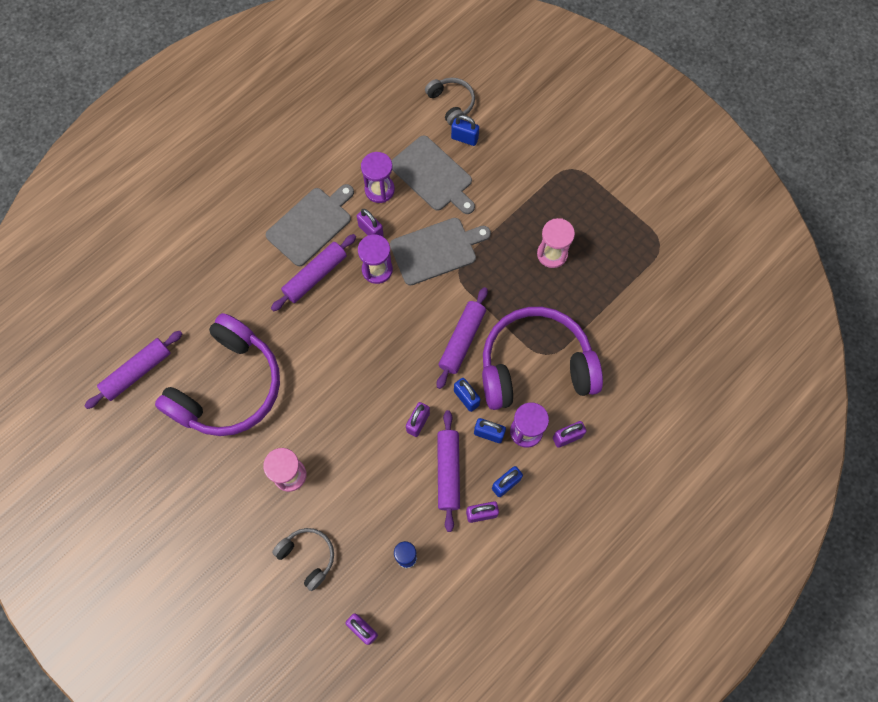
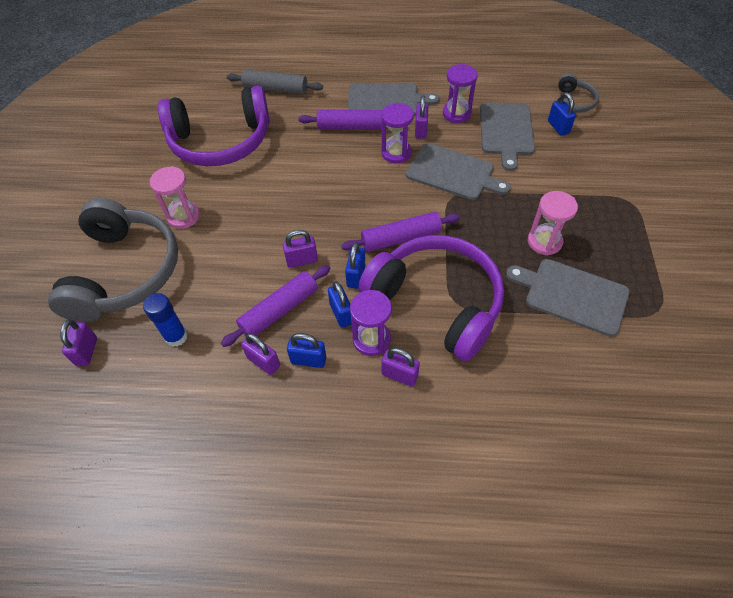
camera: 50 degrees right, 15 degrees down
(137, 372) = (187, 96): purple rolling pin -> none
(205, 295) = (275, 89): none -> grey rolling pin
(308, 557) = (124, 272): grey headphones -> grey headphones, size x2.13
(605, 281) = (572, 295): none -> grey cutting board

